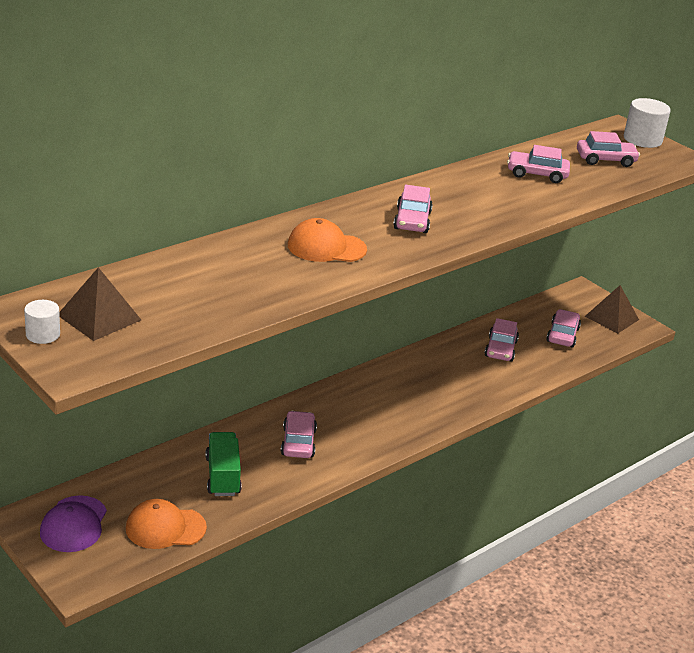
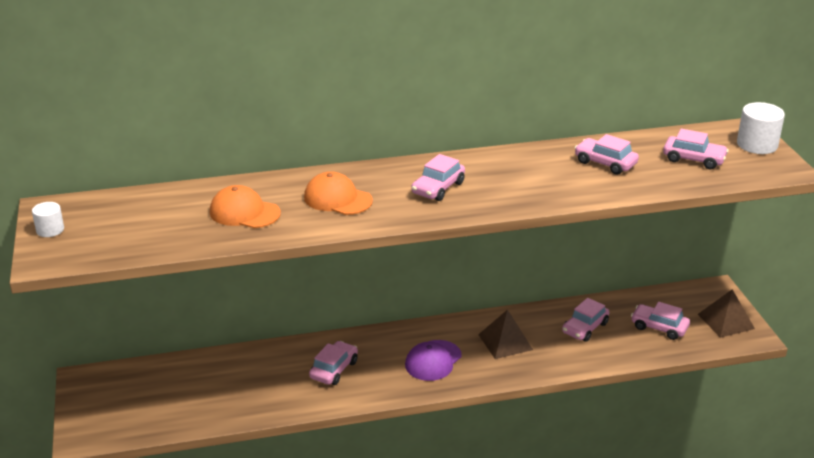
camera: 30 degrees right, 0 degrees up
(74, 524) = (111, 392): purple cap -> purple cap (433, 360)
(99, 317) = (102, 224): brown pyramid -> brown pyramid (505, 342)
(165, 528) = (175, 413): orange cap -> orange cap (244, 212)
(223, 476) = (251, 382): green truck -> none
(562, 335) = (659, 327): pink car -> pink car turned 105 degrees counterclockwise

